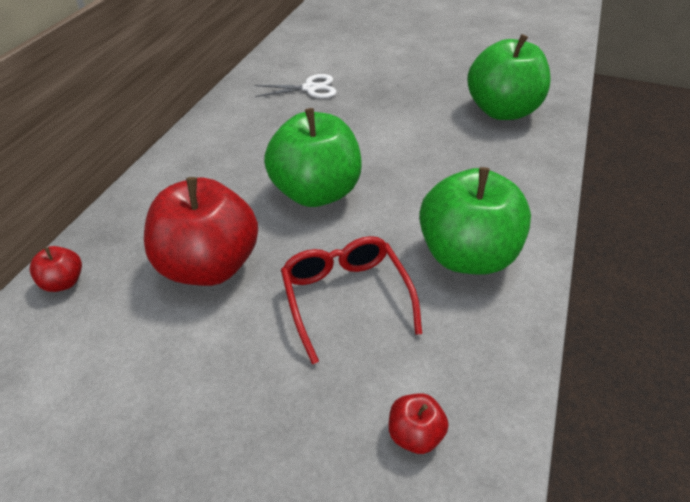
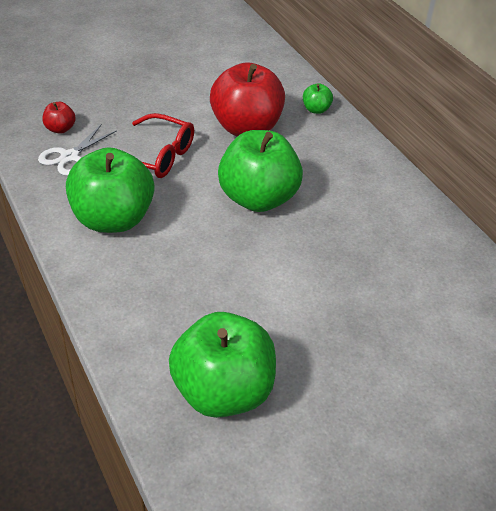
camera: 130 degrees right, 0 degrees up
(63, 282) = (296, 84): red apple -> none
(113, 237) = (316, 110): none -> green apple
(310, 88) = (417, 287): white scissors -> white scissors (69, 157)

